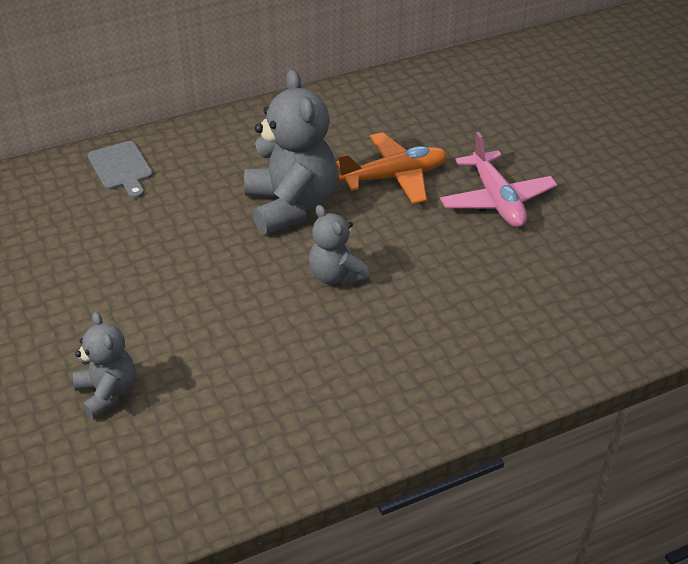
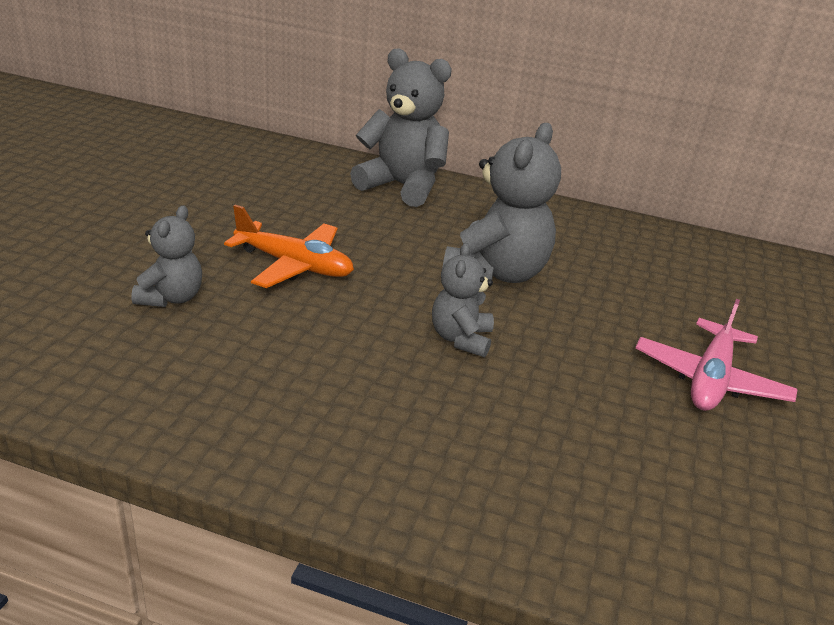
camera: 40 degrees right, 10 degrees down
(121, 168) = (402, 186): grey cutting board -> grey teddy bear
(394, 177) = (623, 306): orange plane -> orange plane (294, 265)

